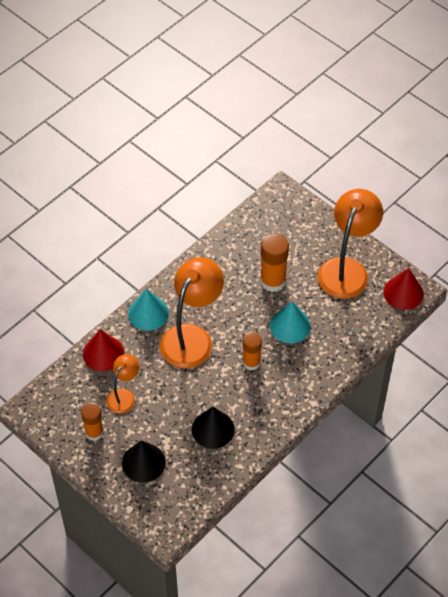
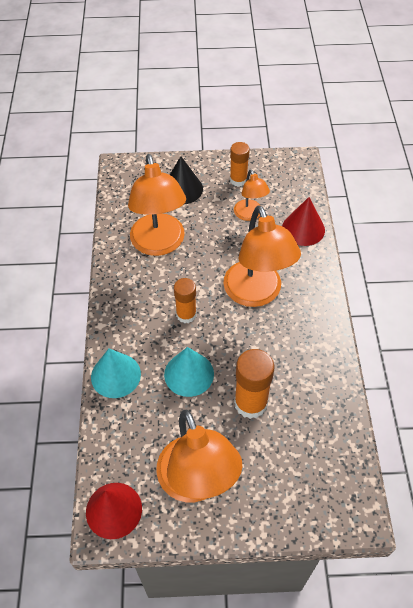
camera: 135 degrees right, 0 degrees up
(148, 313) = (313, 283): turquoise cone -> turquoise cone (115, 375)
(213, 429) = (159, 244): black cone -> orange lamp

